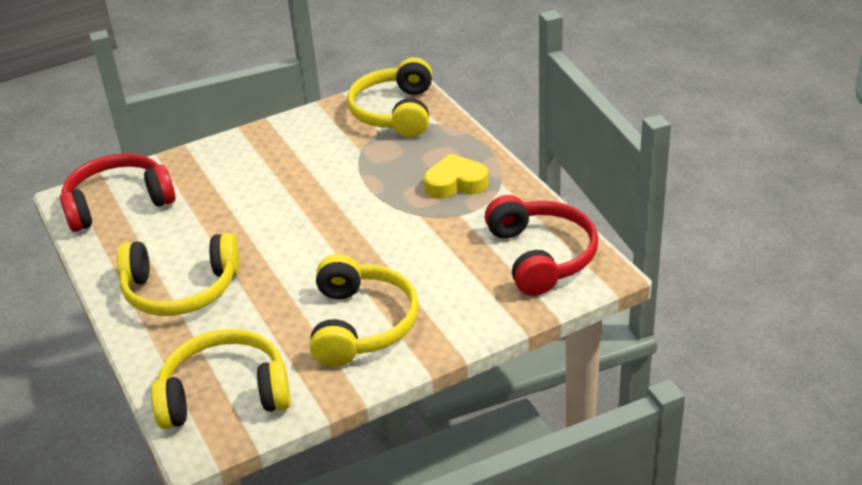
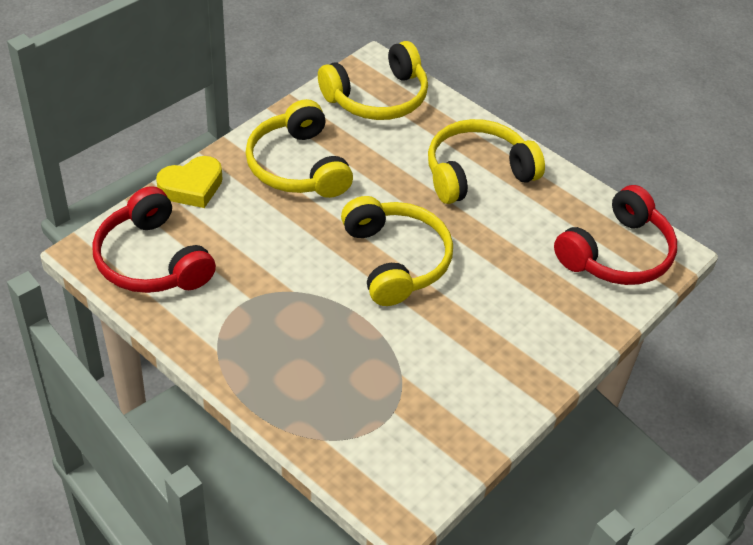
camera: 155 degrees right, 10 degrees up
(395, 112) = (390, 451): yellow headphones -> yellow headphones (396, 260)
(455, 183) = (269, 341): yellow heart -> yellow heart (192, 187)

